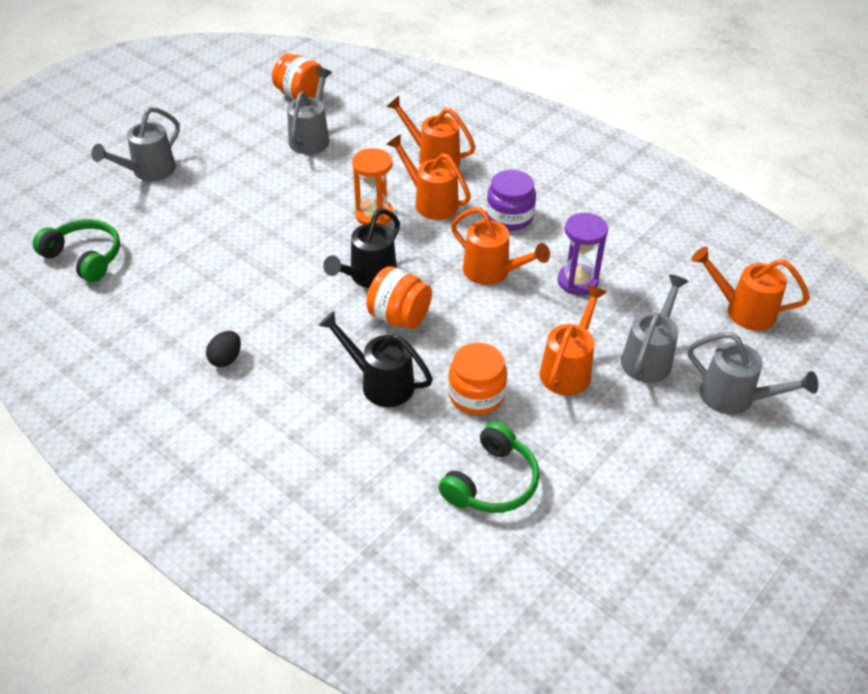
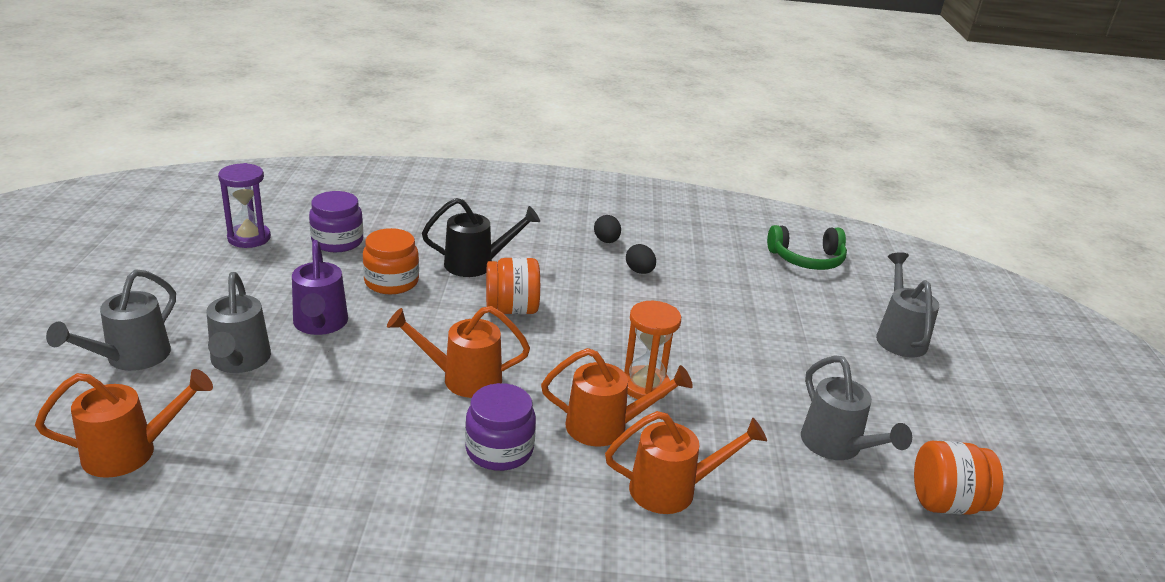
camera: 140 degrees right, 15 degrees down
(246, 309) = (639, 271): none -> black egg
(368, 277) = (576, 329): black watering can -> none
(491, 482) = (337, 241): green headphones -> purple jar
(568, 369) = (320, 324): orange watering can -> purple watering can
(577, 281) = (360, 406): purple hourglass -> purple hourglass (249, 238)
(734, 398) = (131, 358): grey watering can -> grey watering can turned 60 degrees counterclockwise

